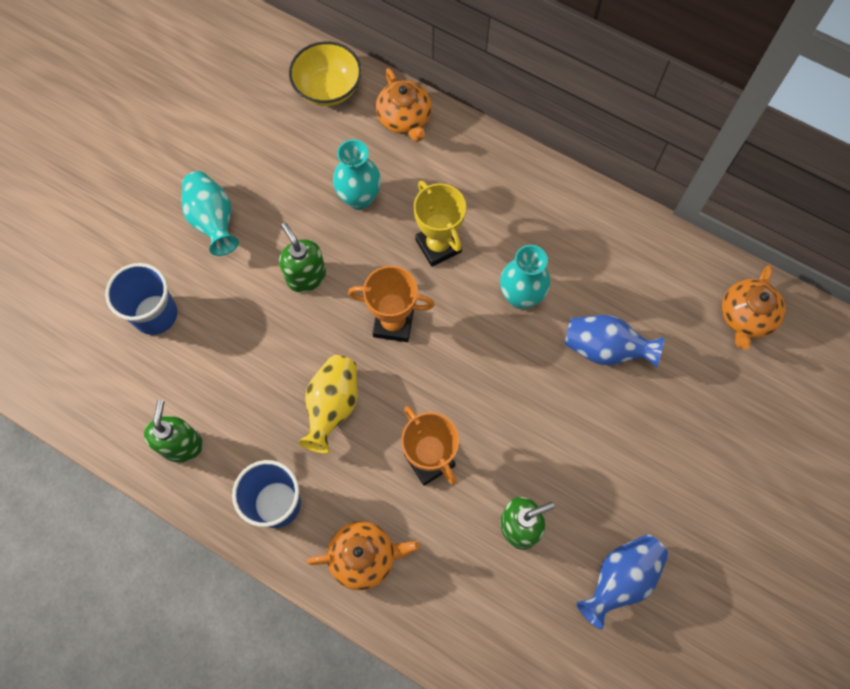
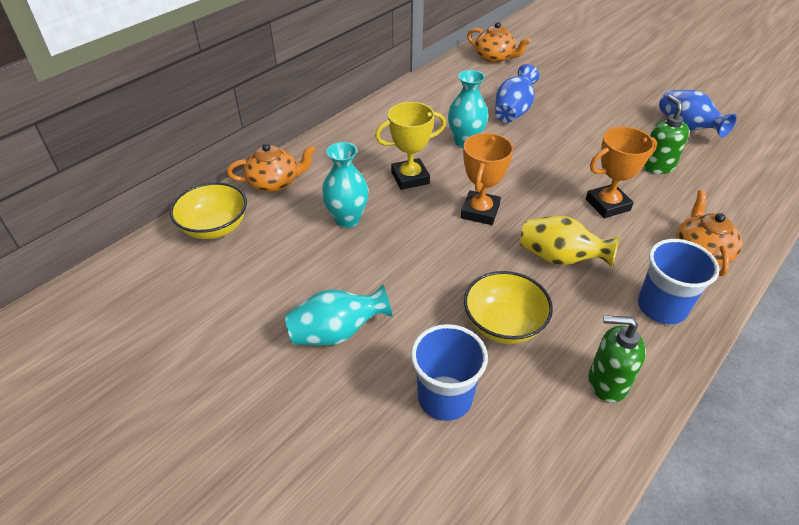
camera: 80 degrees left, 25 degrees down
(237, 356) = (503, 324): none -> yellow bowl
(306, 276) = (422, 264): green soap dispenser -> none

